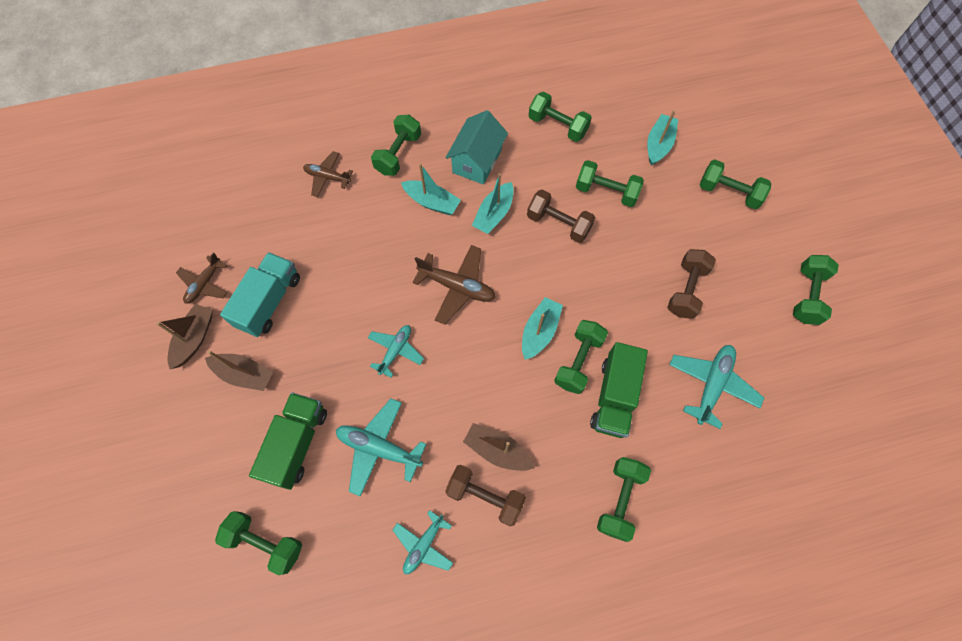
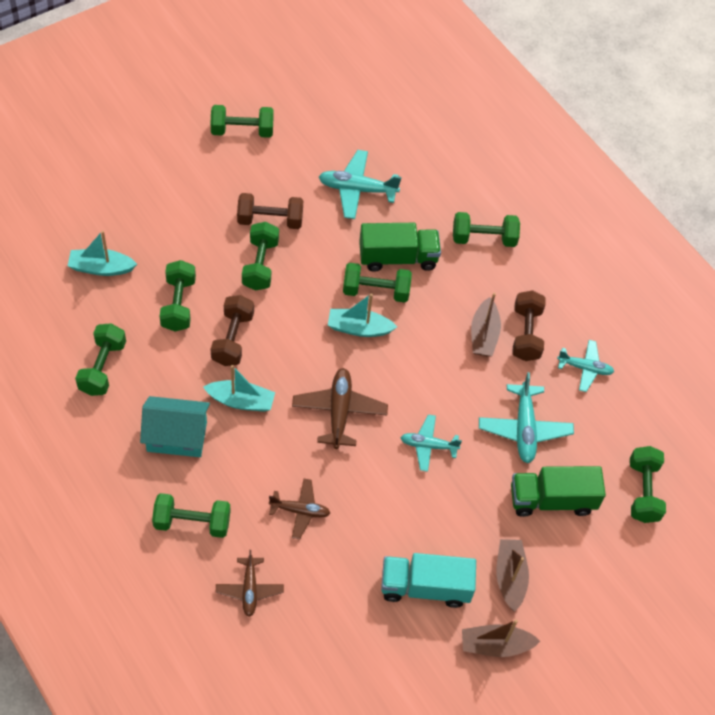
camera: 115 degrees left, 10 degrees down
(205, 284) = (432, 666): brown plane -> brown plane (300, 511)
(432, 202) = (246, 466): turquoise boat -> none
(728, 192) = (145, 200): green dumbbell -> green dumbbell (260, 265)

